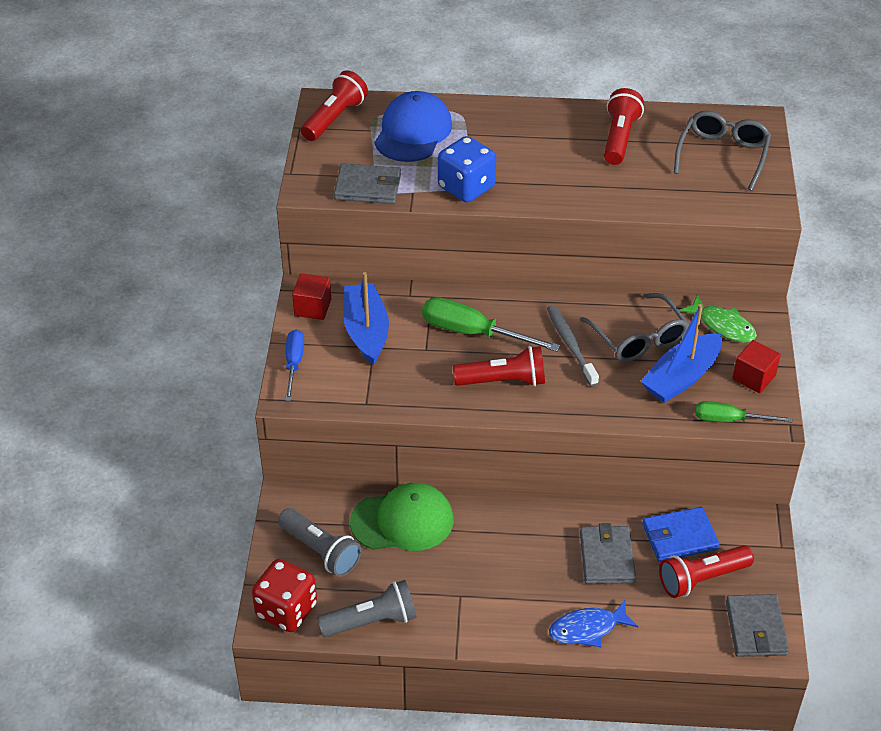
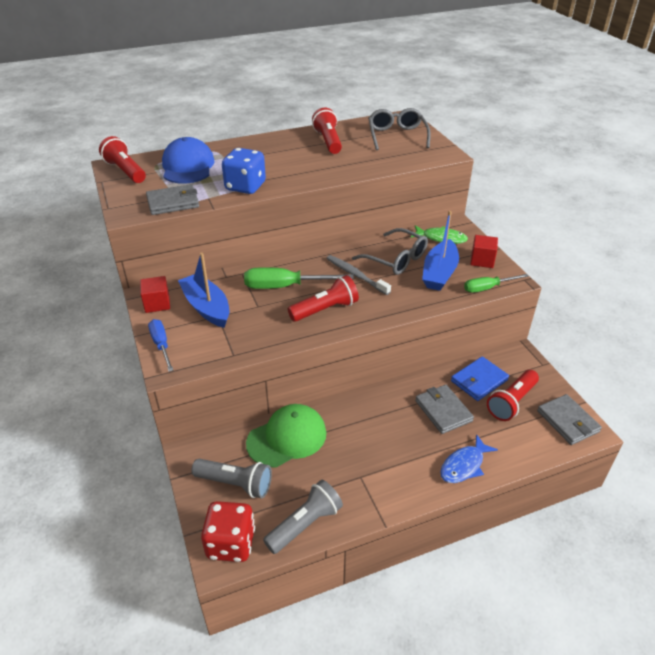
camera: 25 degrees left, 5 degrees down
(334, 118) = (125, 171): red flashlight -> red flashlight turned 45 degrees counterclockwise

